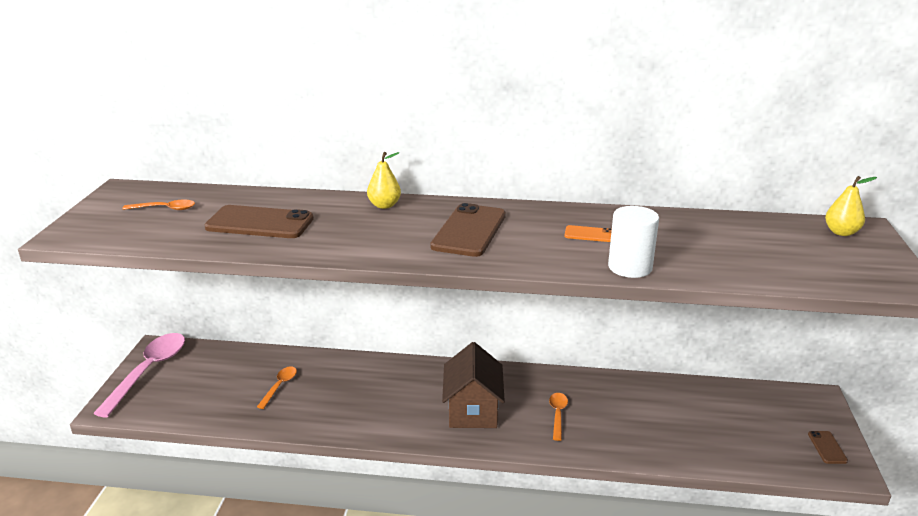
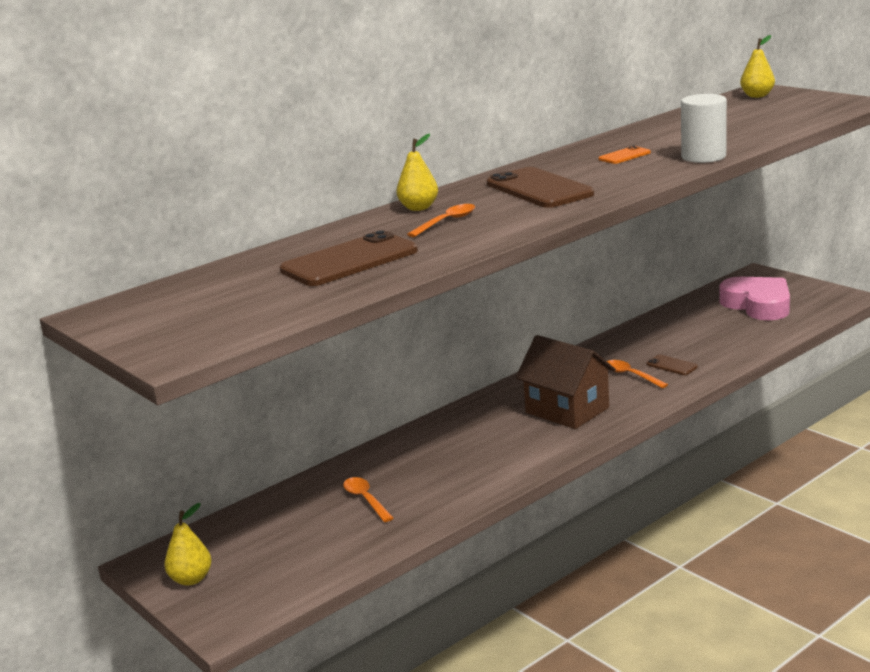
camera: 45 degrees left, 5 degrees down
(149, 371) = (191, 579): pink spoon -> yellow pear
(165, 209) = (211, 298): orange spoon -> orange spoon (447, 222)
(760, 424) = (758, 305): none -> pink heart
(827, 447) = (814, 294): brown phone -> brown phone (672, 365)

